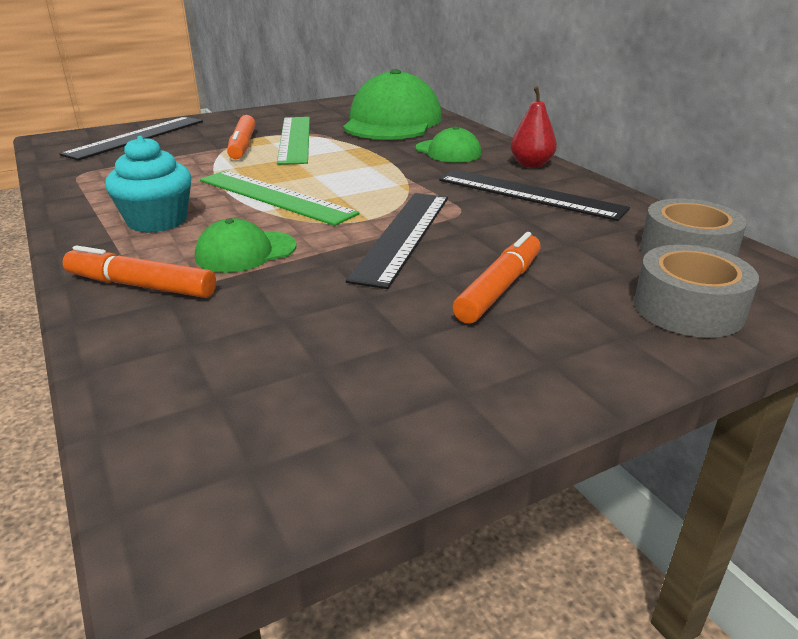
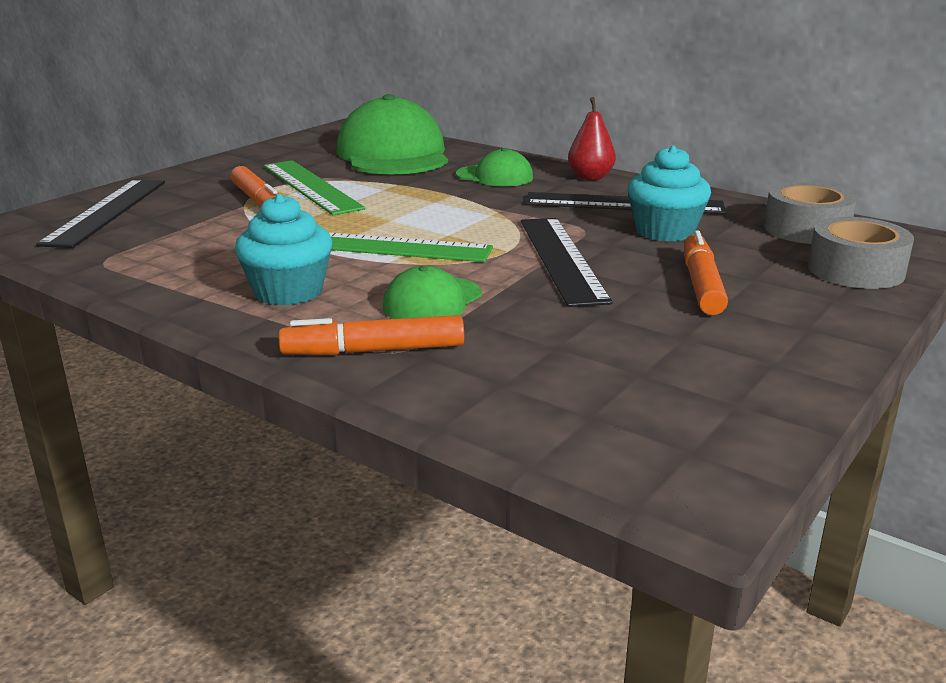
camera: 25 degrees left, 5 degrees down
(534, 227) = (665, 231): none -> turquoise cupcake

